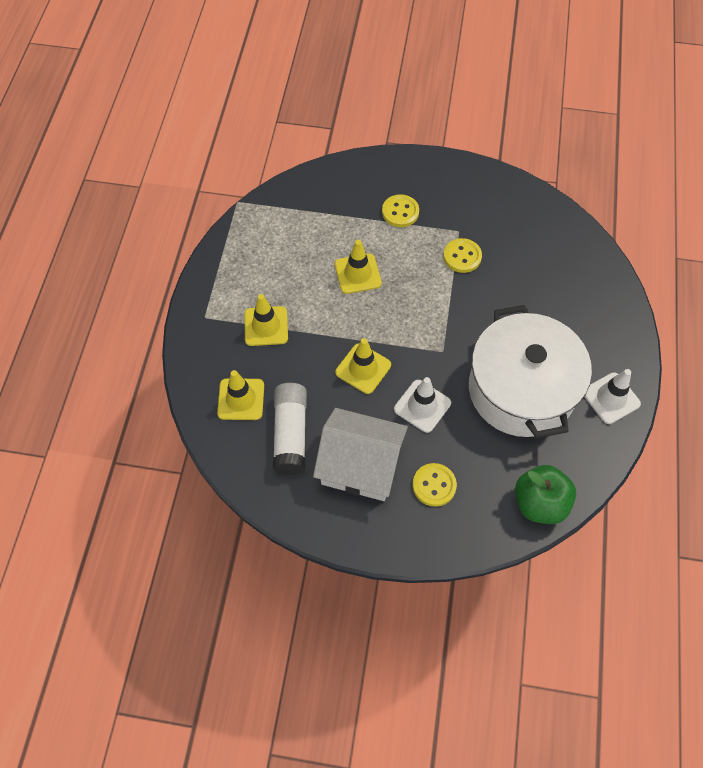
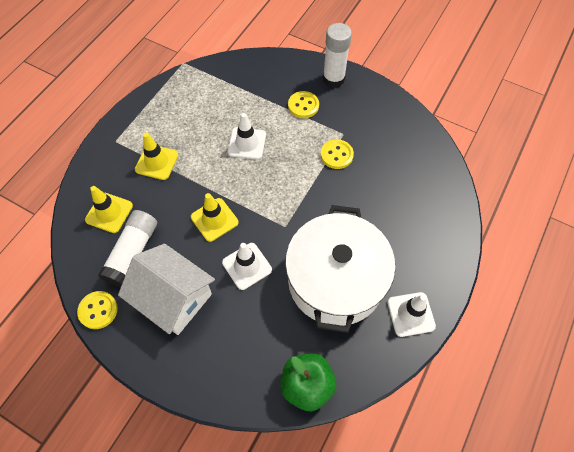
camera: 20 degrees right, 0 degrees up
(358, 274) = (247, 143): yellow traffic cone -> white traffic cone
(419, 171) = (333, 79): none -> white glue stick
(434, 485) = (225, 336): yellow button -> yellow button (98, 310)

